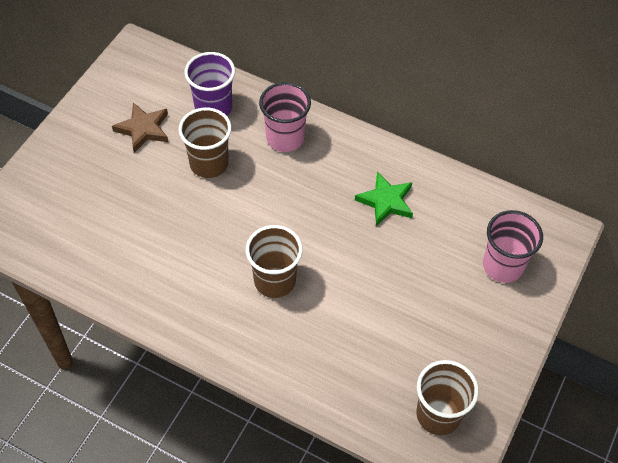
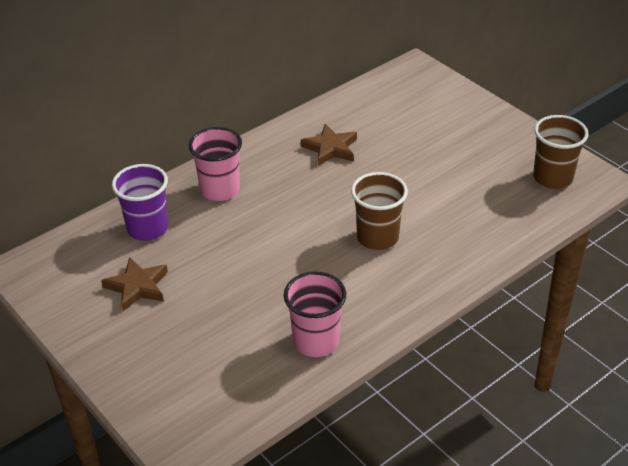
camera: 65 degrees left, 15 degrees down
(209, 163) = (215, 248): brown cup -> none
(386, 201) = (330, 148): green star -> brown star
(503, 266) = (430, 105): pink cup -> pink cup (316, 341)

